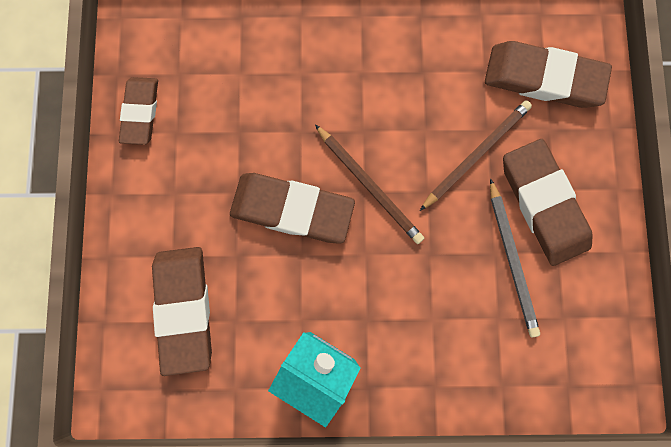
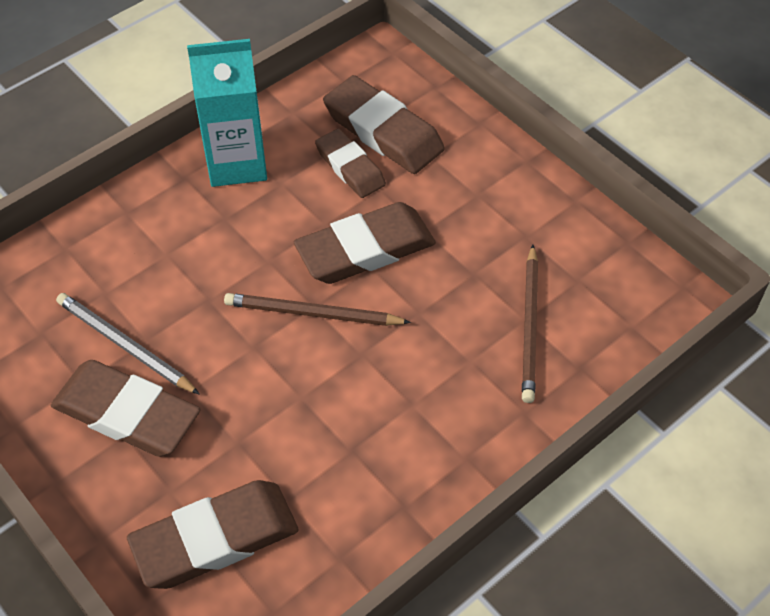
camera: 140 degrees right, 25 degrees down
(141, 112) = (573, 229): brown eraser -> brown eraser (350, 167)
(476, 154) = (231, 411): brown pencil -> brown pencil (530, 326)

